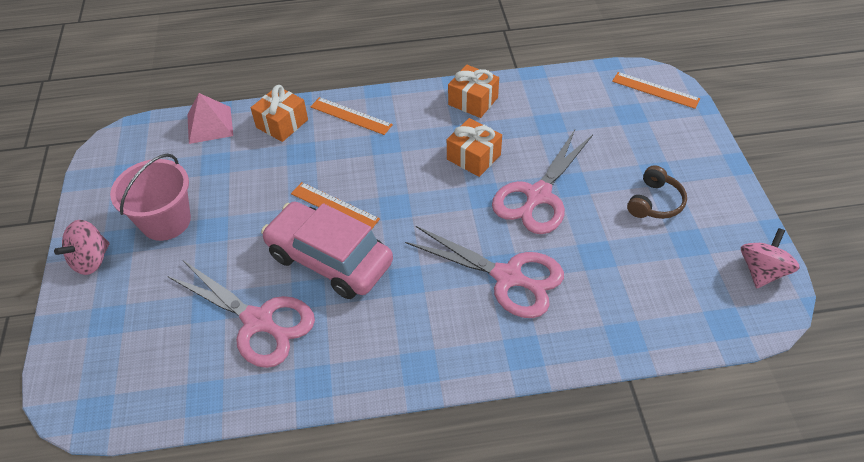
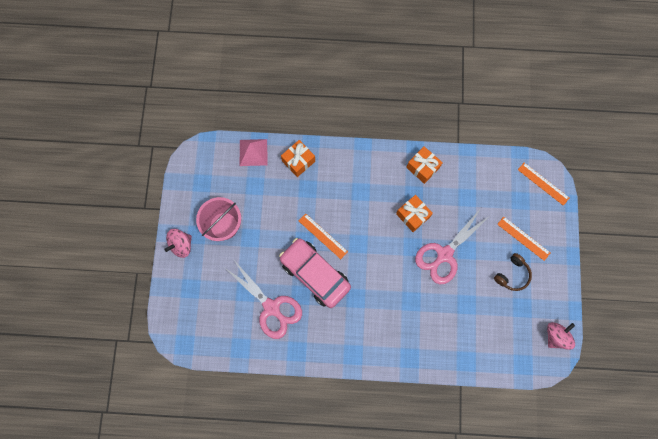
camera: 10 degrees right, 25 degrees up
(351, 116) = (342, 164): orange ruler -> orange ruler (523, 238)
(507, 277) = (412, 308): pink scissors -> none

